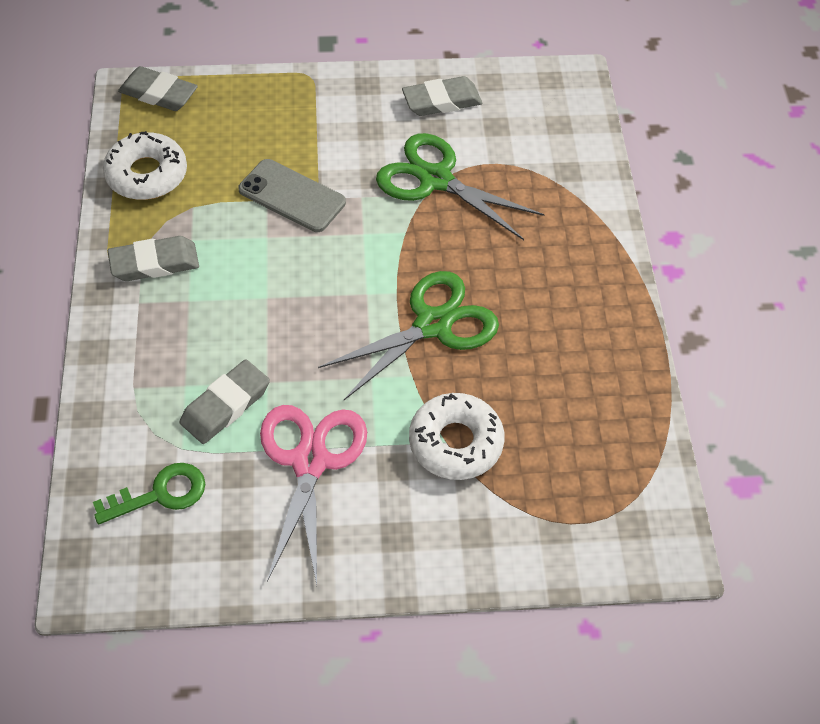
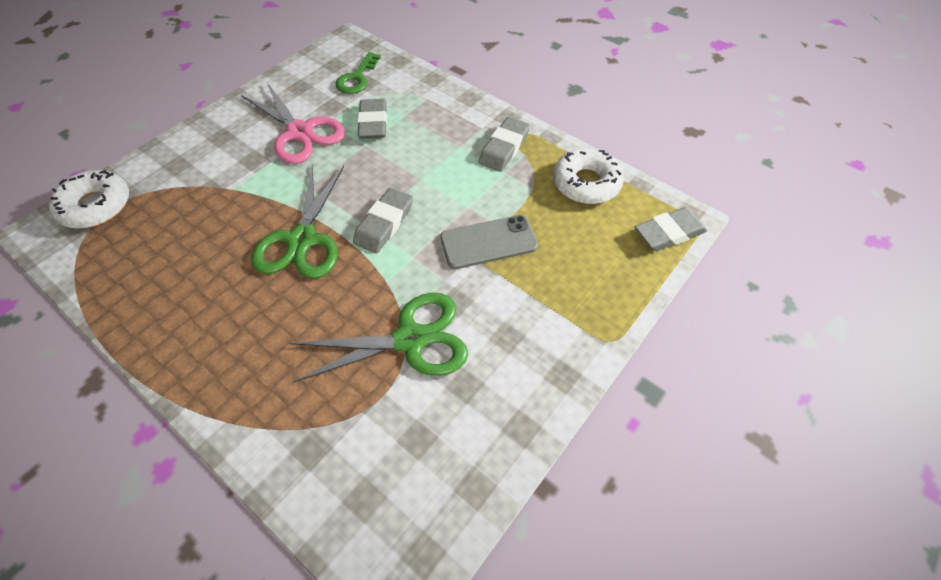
camera: 135 degrees right, 0 degrees up
(441, 101) = (489, 419): grey eraser -> grey eraser (384, 224)
(455, 443) = (225, 192): white donut -> white donut (96, 206)

